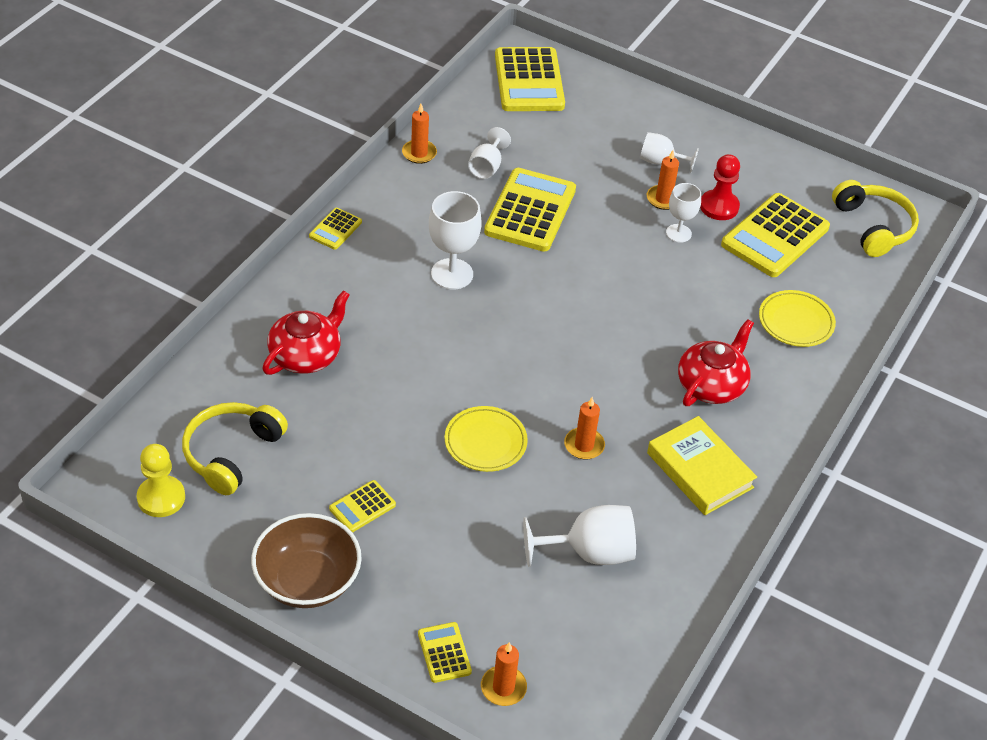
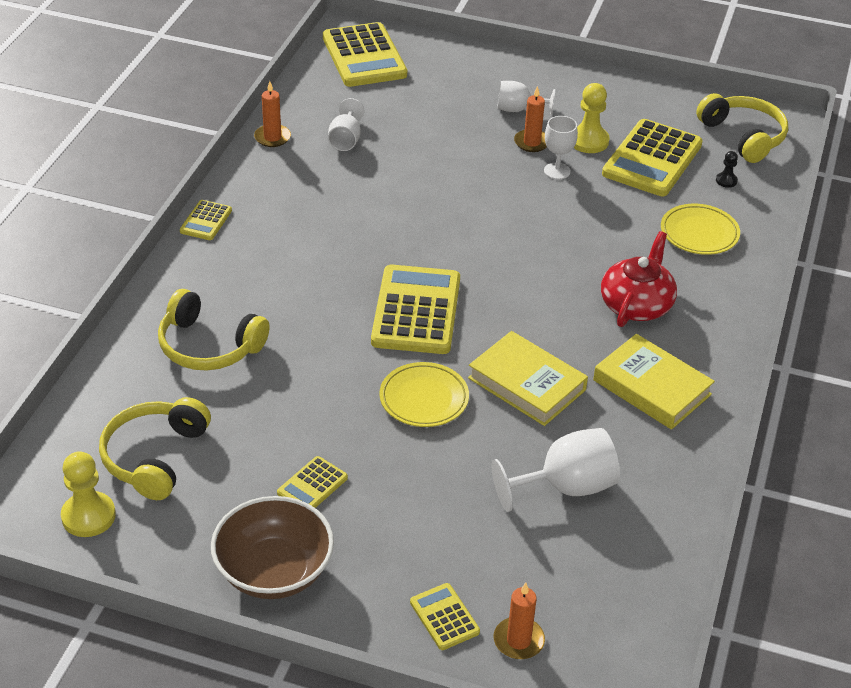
camera: 10 degrees left, 5 degrees down
(306, 355) = (209, 346): red teapot -> yellow headphones
(452, 274) = (340, 244): white goblet -> none
(530, 211) = (402, 173): yellow calculator -> yellow calculator (416, 311)
(584, 445) = (526, 384): orange candle -> yellow book
(719, 206) = (588, 141): red pawn -> yellow pawn
(840, 271) = (726, 181): none -> black pawn

